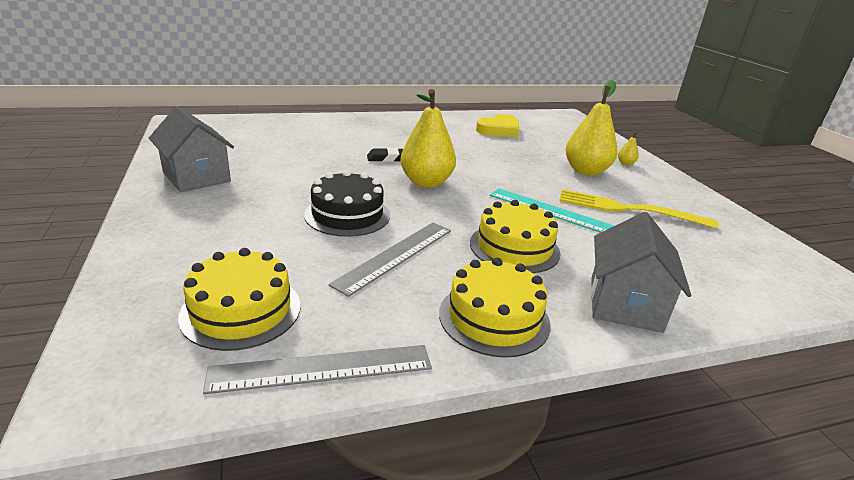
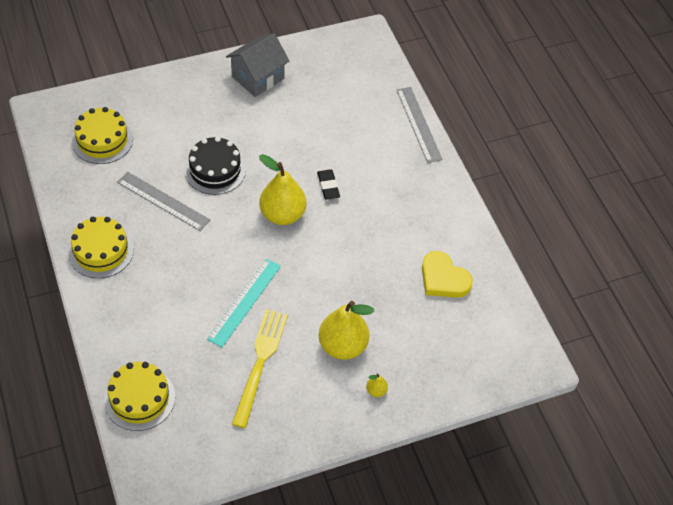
camera: 85 degrees right, 25 degrees up
(322, 368) = (59, 179): grey ruler -> grey ruler (418, 124)
(514, 247) = (182, 269): yellow cake -> yellow cake (139, 398)
(625, 304) = (118, 323): grey house -> none

